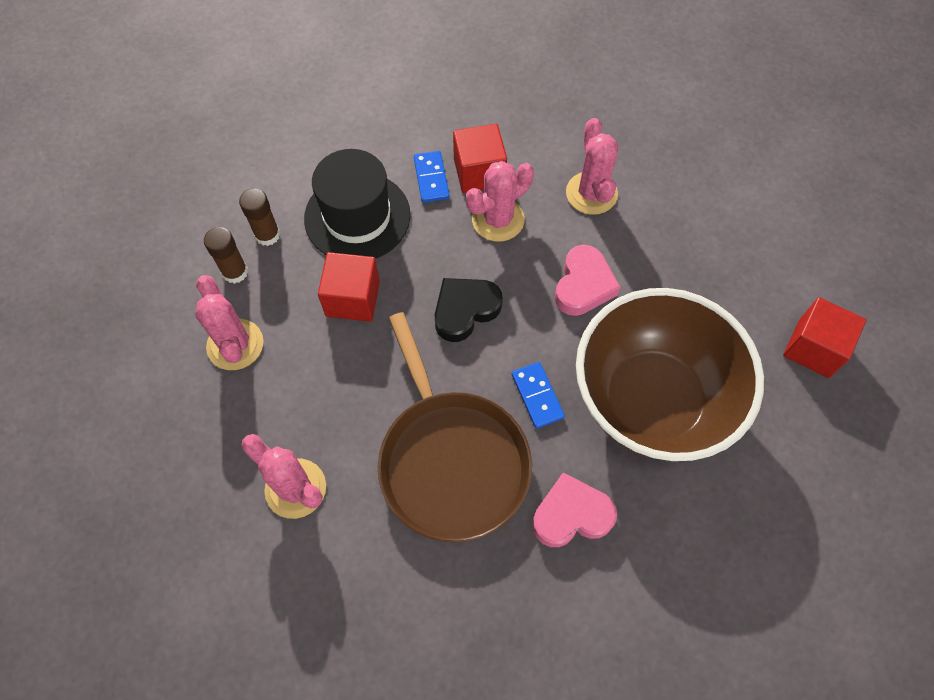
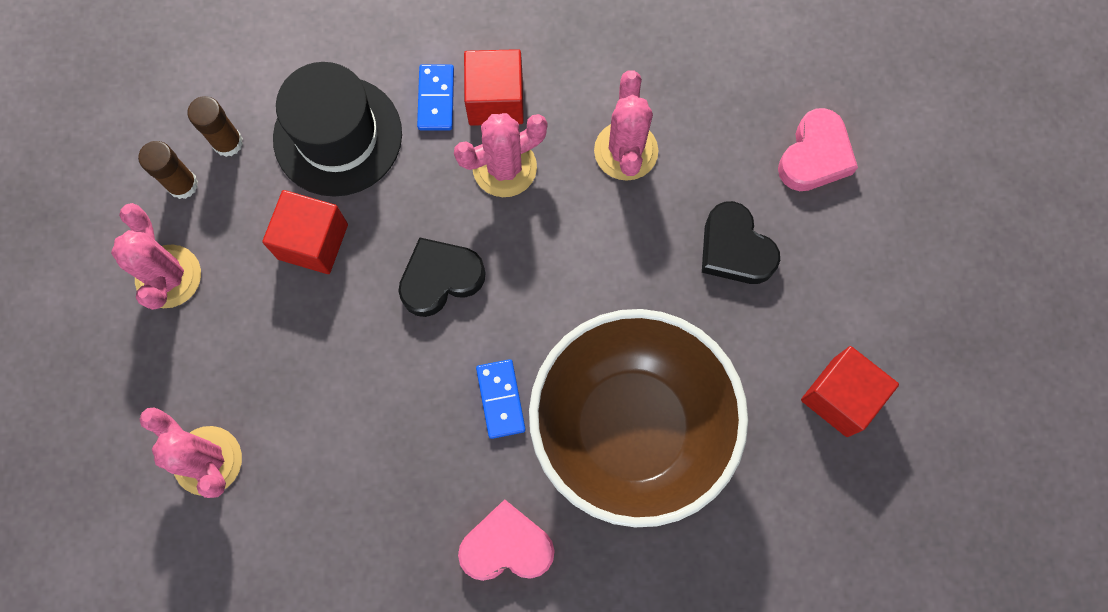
camera: 10 degrees right, 10 degrees up
(451, 461) = (386, 459): brown pan -> none
(583, 285) = (587, 270): pink heart -> pink heart (815, 156)
(697, 251) = (735, 249): none -> black heart

